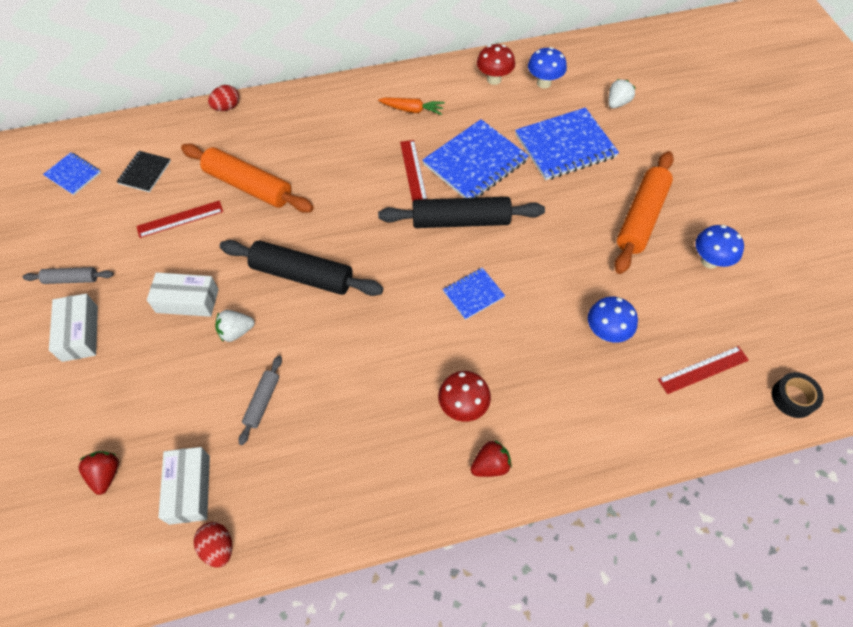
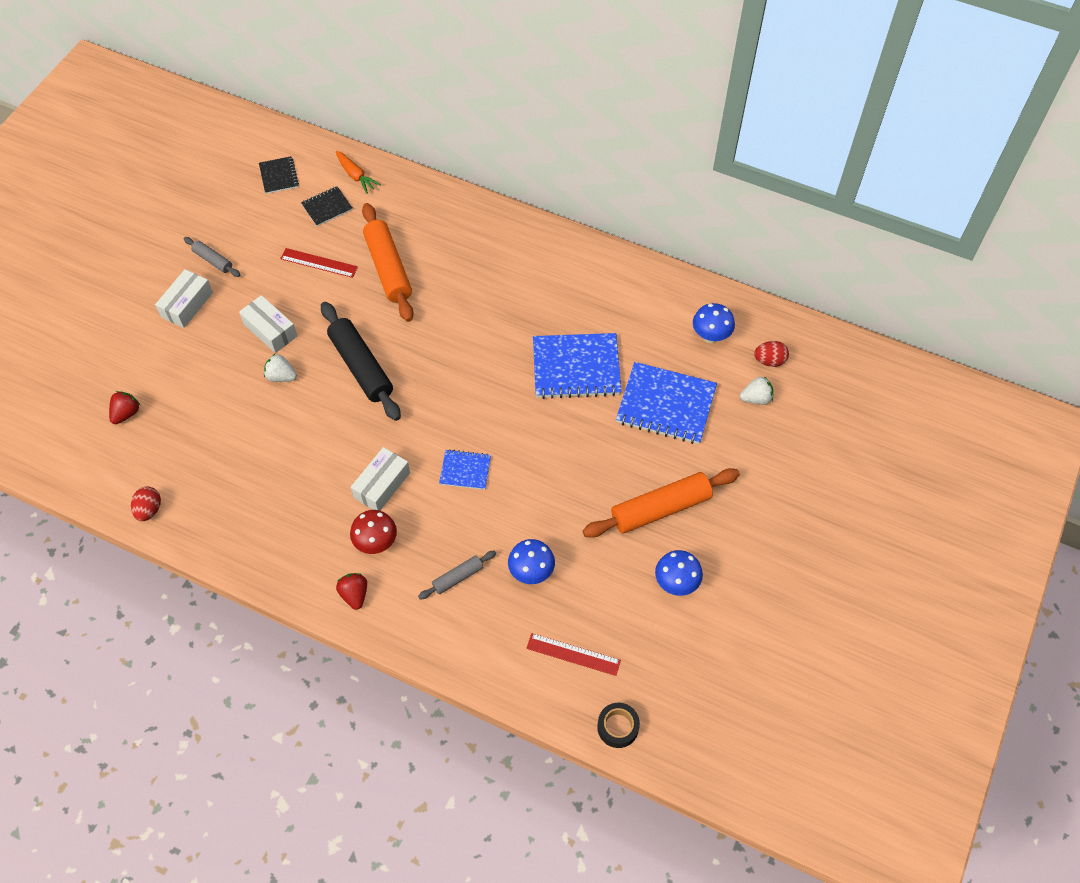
camera: 40 degrees right, 0 degrees up
(73, 174) = (279, 176): blue notebook -> black notebook
(190, 489) = (164, 461): white box -> white box (382, 485)
(227, 107) = (432, 189): red egg -> red egg (769, 361)
(262, 402) = (254, 438): grey rolling pin -> grey rolling pin (458, 577)
(412, 110) = (573, 287): orange carrot -> orange carrot (356, 176)
(413, 170) = (521, 340): red ruler -> none
(460, 221) = (514, 407): black rolling pin -> none
(490, 465) = (354, 594): red strawberry -> red strawberry turned 120 degrees counterclockwise
(494, 79) = (670, 304): red mushroom -> none

